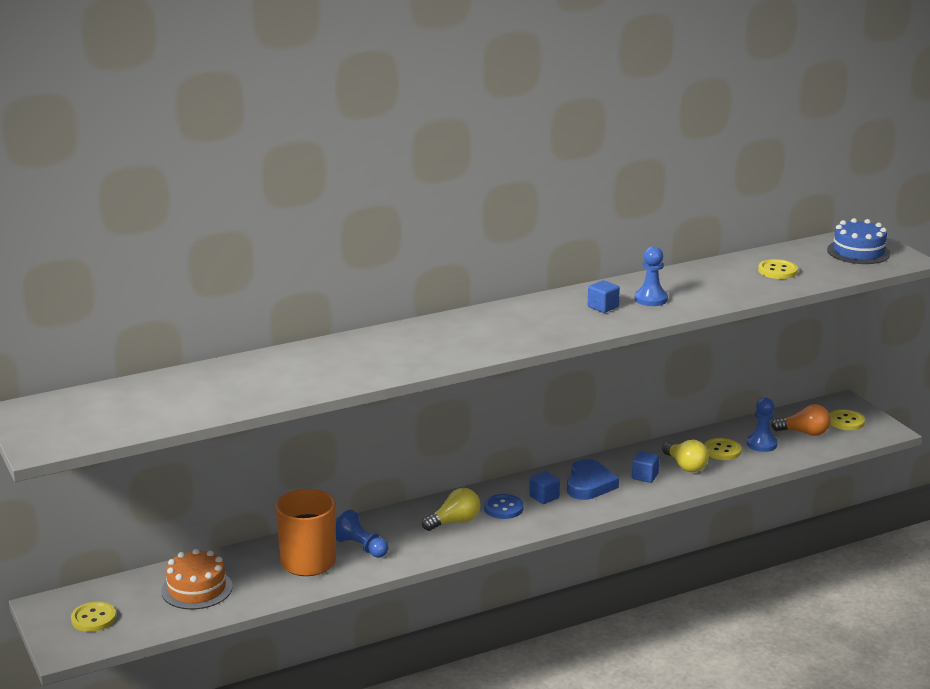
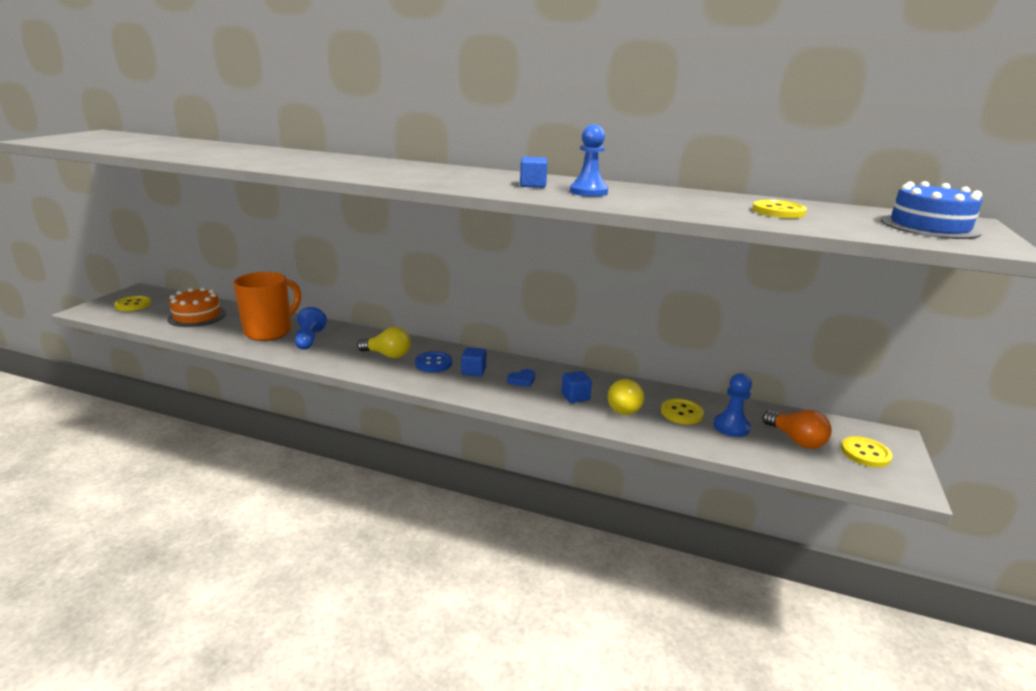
camera: 45 degrees right, 0 degrees up
(589, 484) = (522, 380): blue heart -> blue heart, size x0.50

